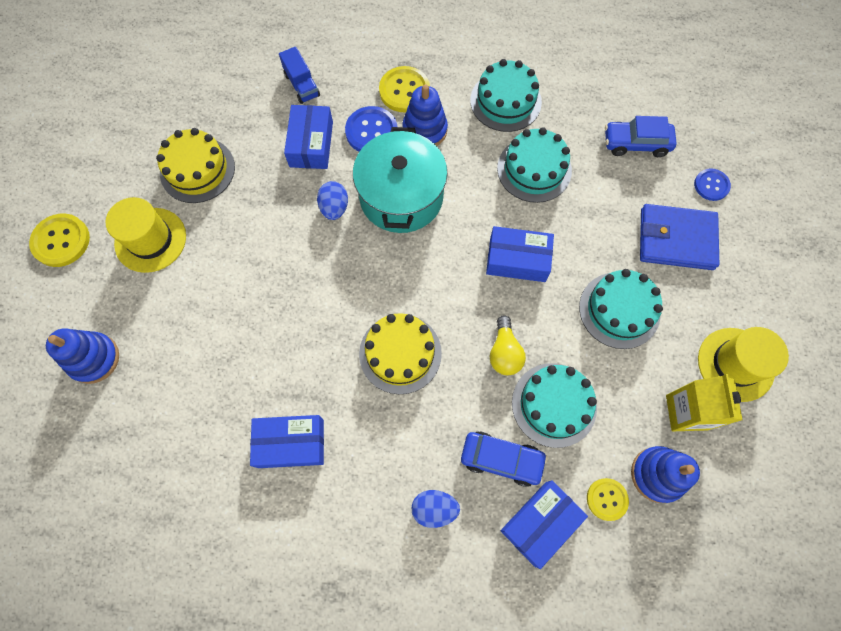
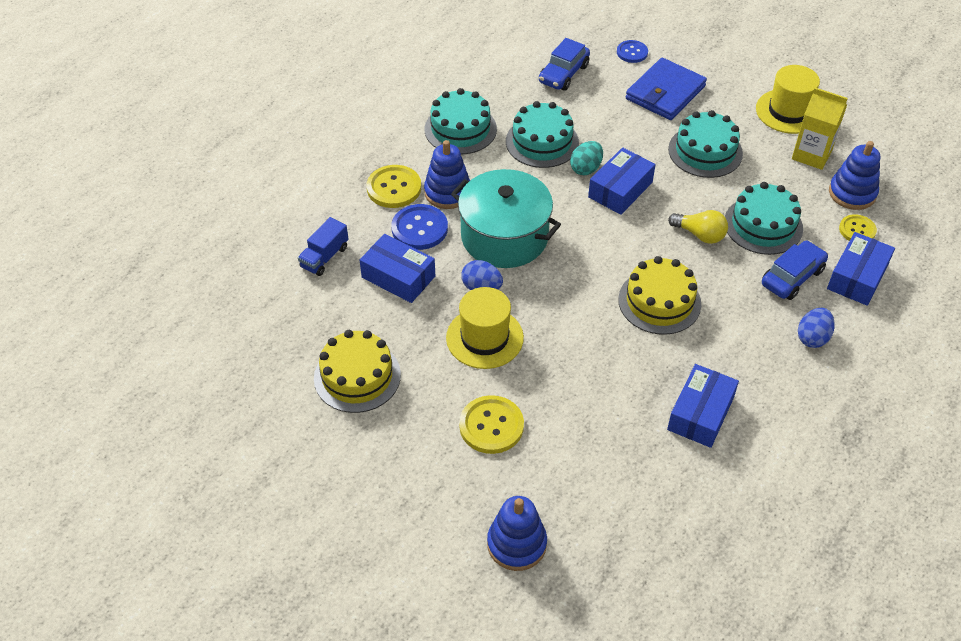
camera: 60 degrees left, 20 degrees down
(61, 241) = (354, 528): yellow button -> yellow button (491, 426)
(150, 240) = (411, 446): yellow hat -> yellow hat (484, 338)
(302, 85) = (324, 257): blue truck -> blue truck turned 120 degrees clockwise
(525, 219) = (586, 168): none -> turquoise egg
(540, 523) = (857, 277): blue box -> blue box turned 45 degrees clockwise

